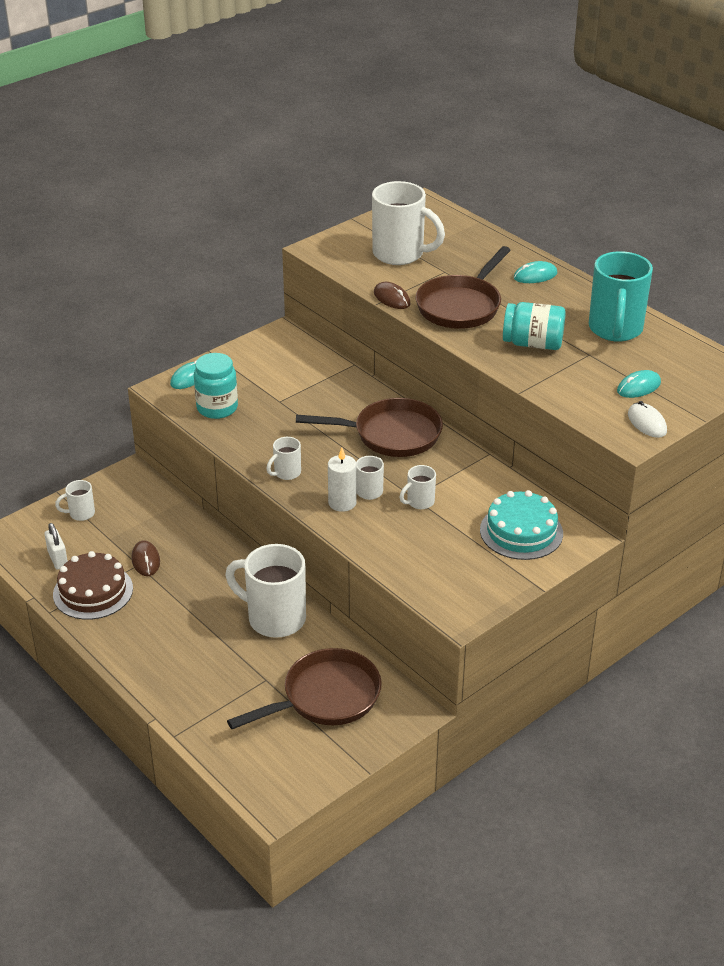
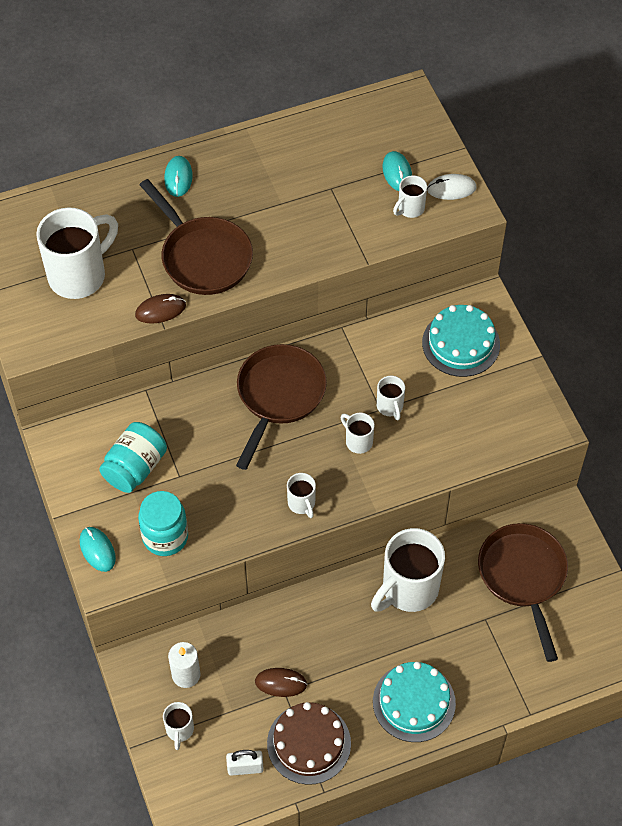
camera: 70 degrees left, 20 degrees up
(157, 649) = (414, 702): none -> turquoise cake
(342, 503) = (366, 470): white candle -> white candle (186, 675)
(533, 343) = (294, 224): turquoise jar -> turquoise jar (135, 468)
(602, 403) = (410, 209): none -> white mug
(615, 330) = (301, 153): turquoise mug -> none

